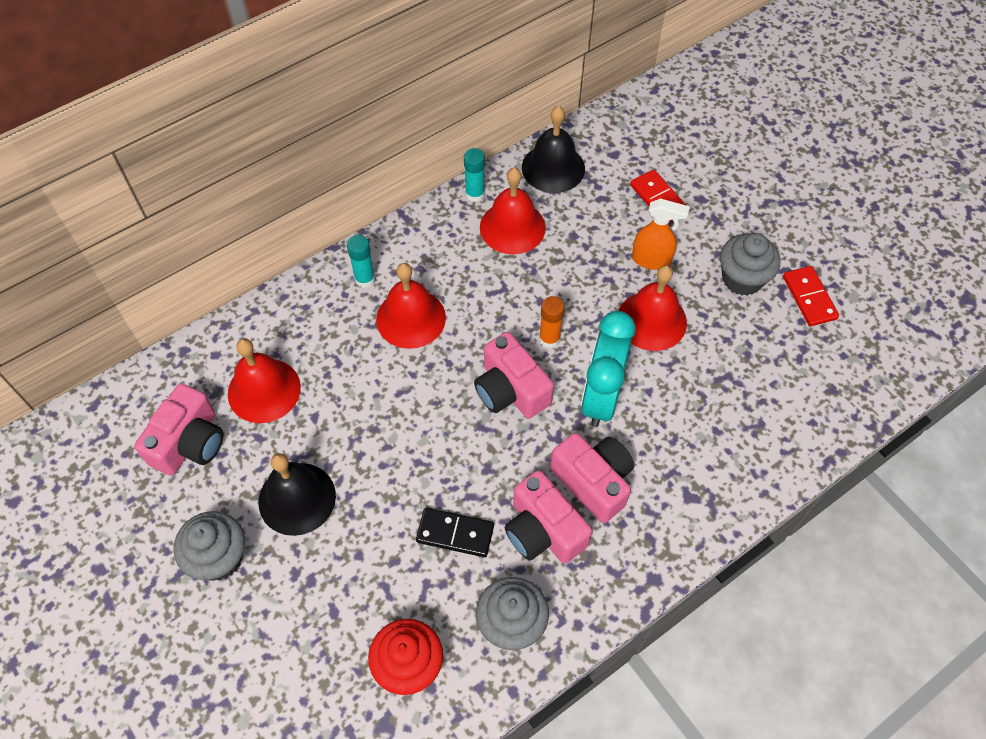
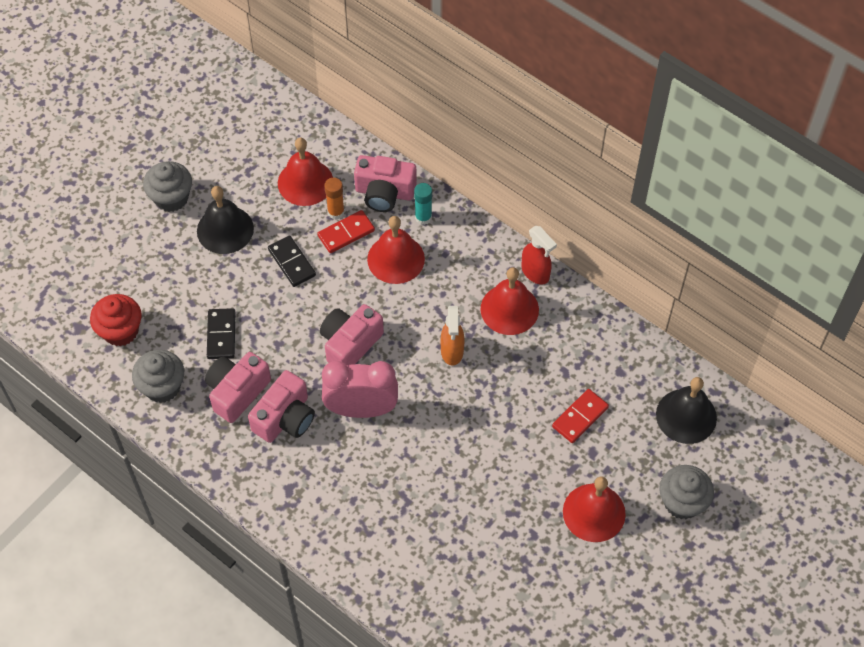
camera: 75 degrees right, 0 degrees up
(189, 442) = (251, 151): pink camera -> pink camera (384, 193)
(376, 430) = (291, 262): none -> black domino
(475, 194) = (535, 273): turquoise glue stick -> red spray bottle
(549, 338) = (405, 361): orange glue stick -> orange glue stick (336, 212)
(553, 168) = (586, 326): black bell -> black bell (686, 416)
(601, 397) = (361, 409): turquoise clock -> pink clock
(651, 260) = (509, 423): orange spray bottle -> orange spray bottle (452, 351)
(651, 320) = (446, 434): red bell -> red bell (594, 512)
(742, 279) = (512, 499): grey cupcake -> grey cupcake (682, 502)
(809, 298) = (509, 558): red domino -> red domino (346, 233)

